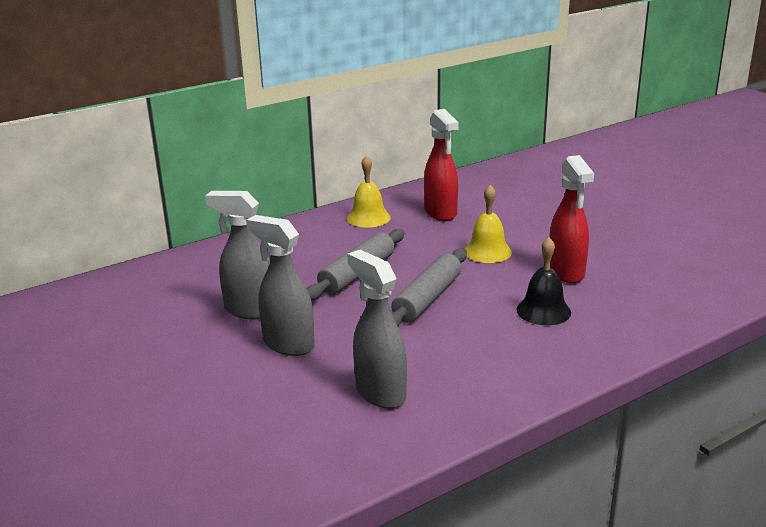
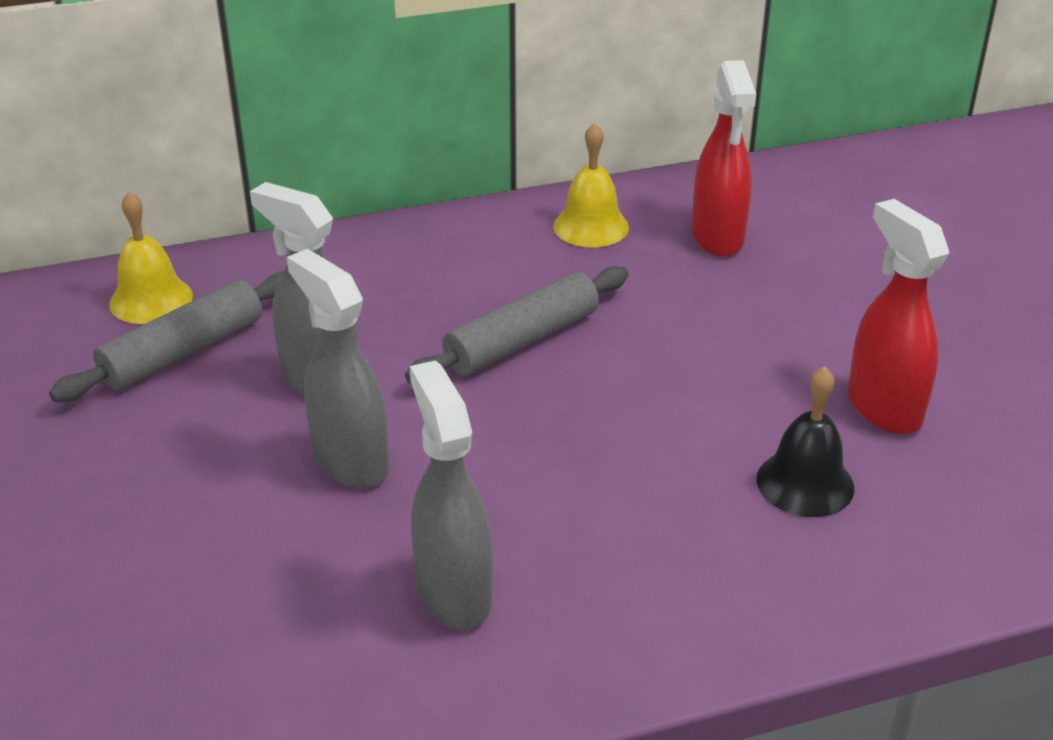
camera: 15 degrees right, 10 degrees up
(427, 299) = (615, 416): grey rolling pin -> grey rolling pin (183, 352)
(487, 251) = (762, 336): yellow bell -> yellow bell (151, 300)
(566, 272) = (883, 408): red spray bottle -> red spray bottle turned 150 degrees clockwise

